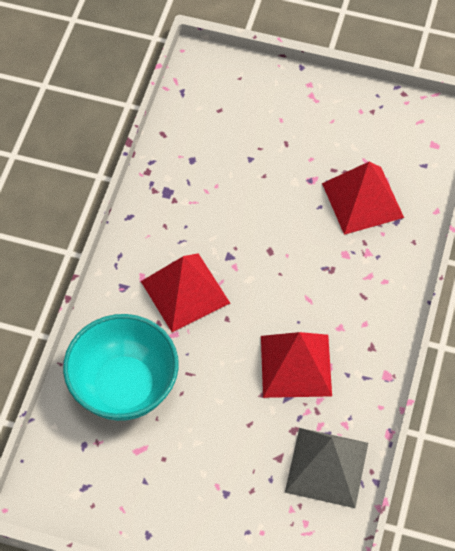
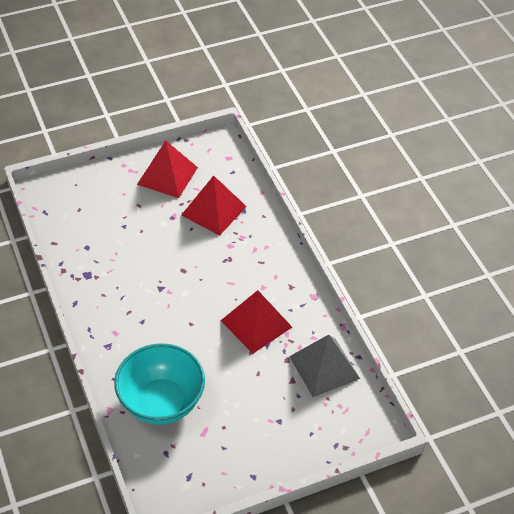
camera: 40 degrees left, 10 degrees down
(185, 292) = (151, 324): red pyramid -> red pyramid (167, 176)

